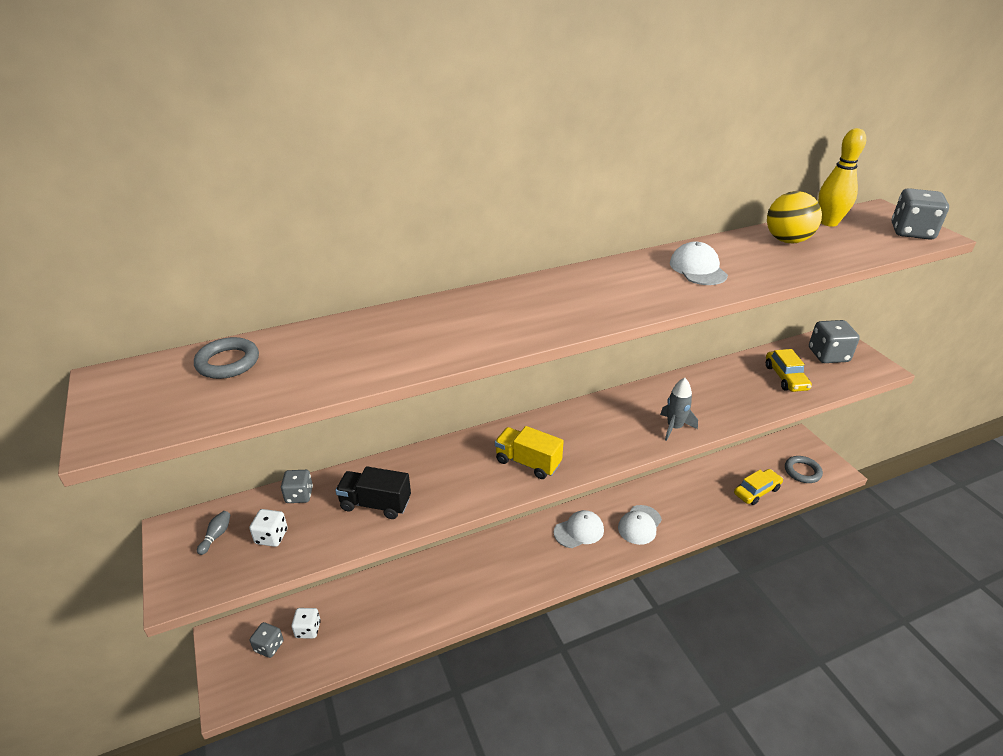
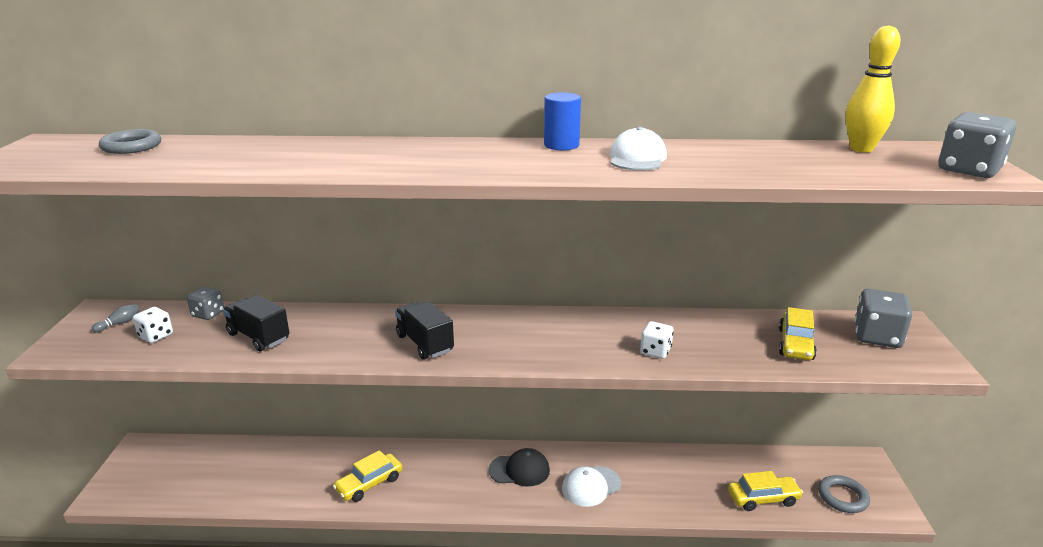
camera: 25 degrees right, 10 degrees down
(269, 646) = (167, 468): grey dice -> none
(308, 629) = (207, 466): white dice -> white dice (655, 351)
(469, 589) = (369, 484): none -> yellow car
(528, 462) = (425, 343): yellow truck -> black truck
(579, 531) = (519, 470): white cap -> black cap
(624, 265) = (561, 145): none -> blue cylinder
(674, 427) = (609, 355): grey rocket -> none
(787, 240) = (782, 154): yellow ball -> none

